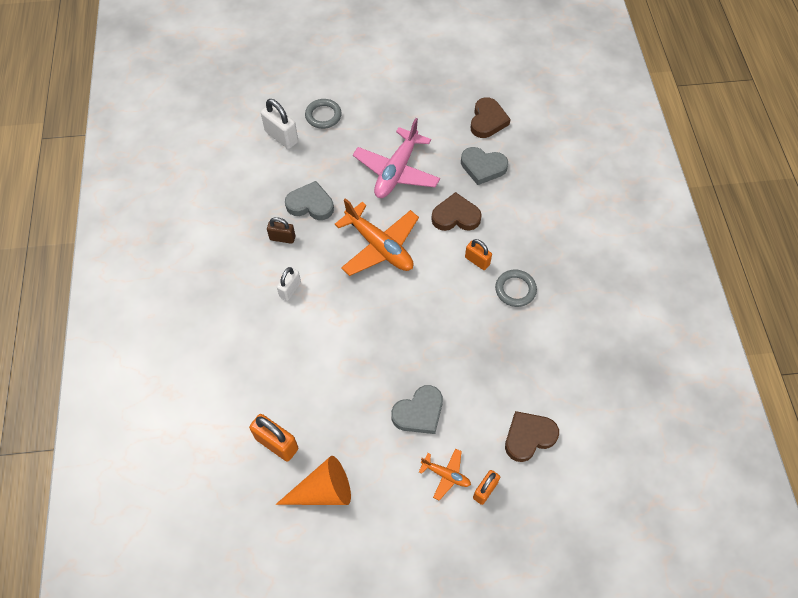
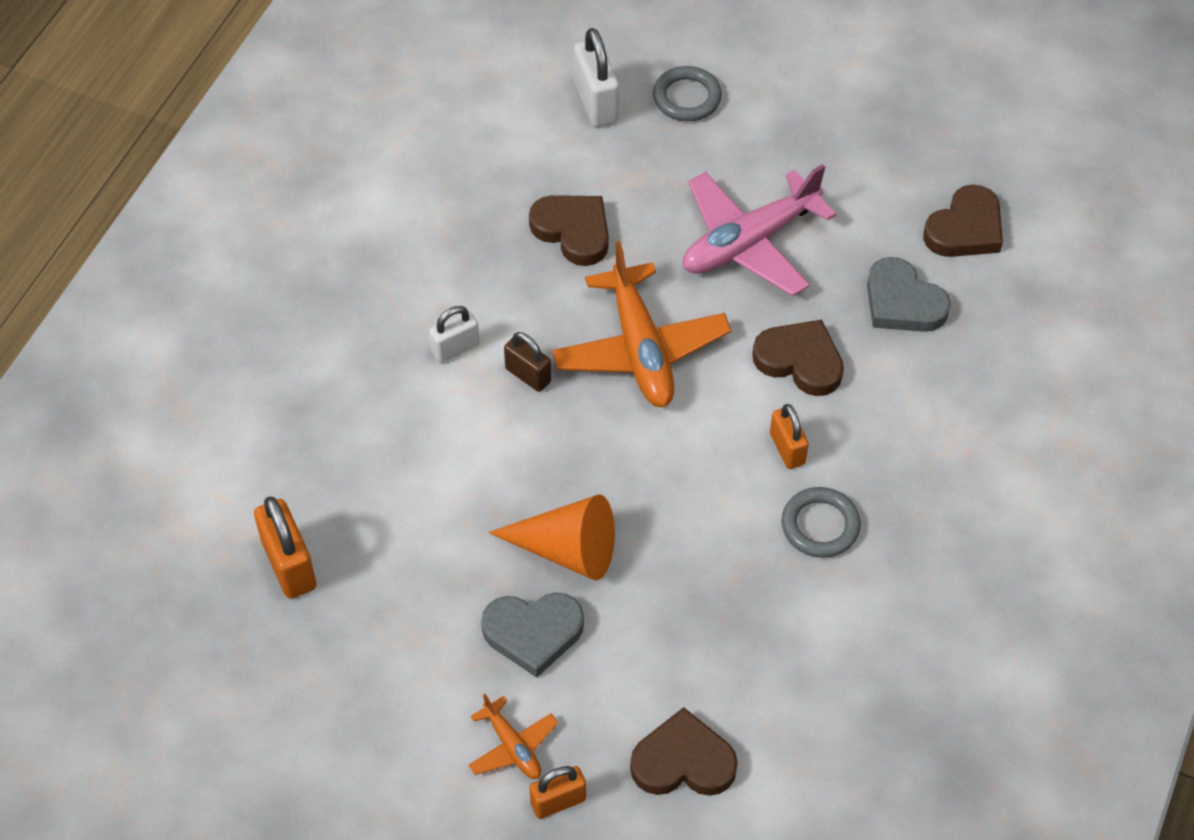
camera: 30 degrees right, 5 degrees down
(282, 238) = (494, 263): brown padlock -> brown padlock (528, 375)
(310, 204) = (573, 231): grey heart -> brown heart
(323, 491) = (312, 669): orange cone -> orange cone (567, 550)

